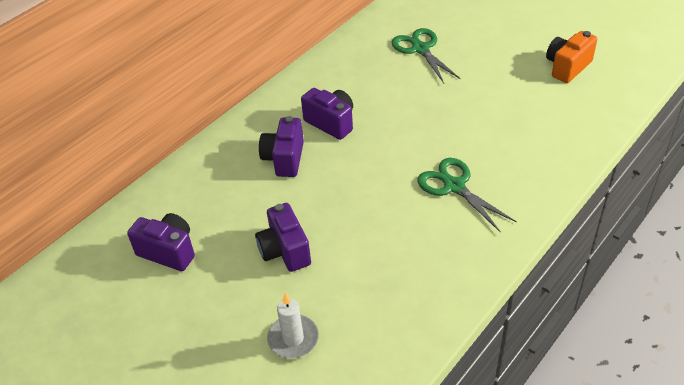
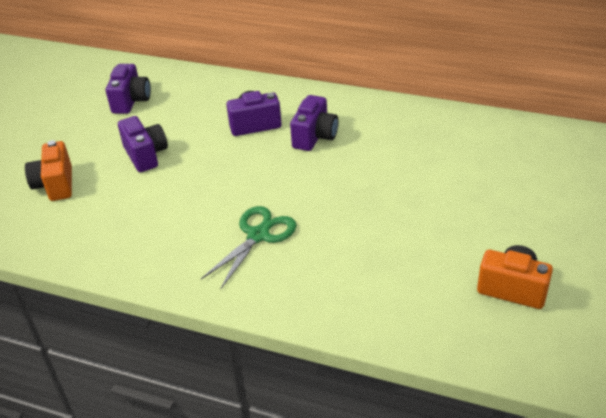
camera: 70 degrees right, 5 degrees down
(285, 251) = (146, 155): purple camera -> purple camera turned 105 degrees clockwise
(293, 338) = (55, 185): white candle -> orange camera
(420, 49) = (467, 164): green scissors -> none

